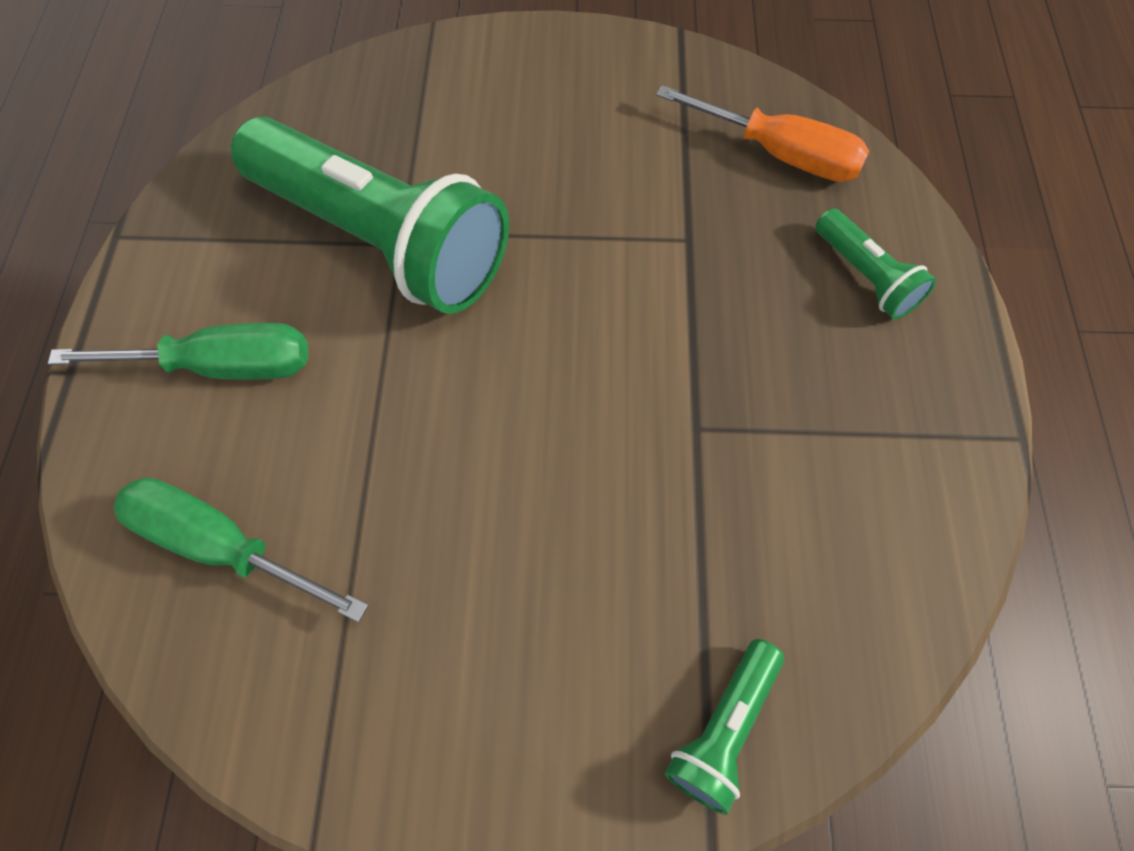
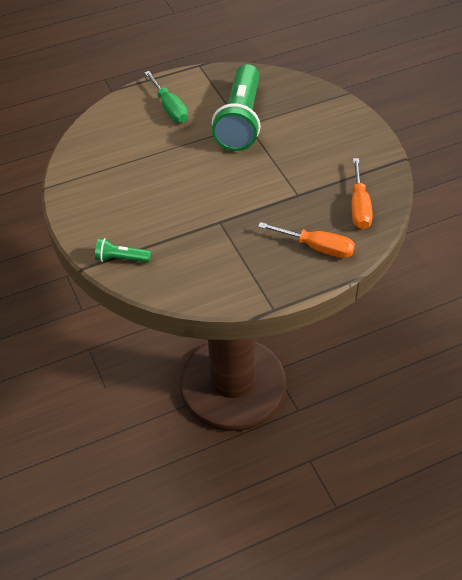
camera: 65 degrees right, 15 degrees down
(224, 546) = (114, 135): green screwdriver -> none
(865, 276) = (316, 247): green flashlight -> orange screwdriver

